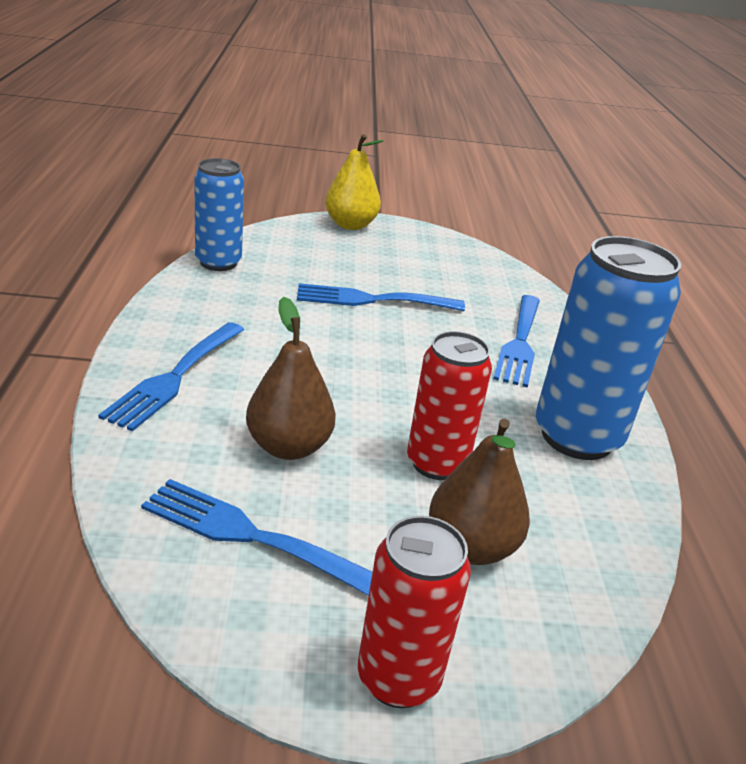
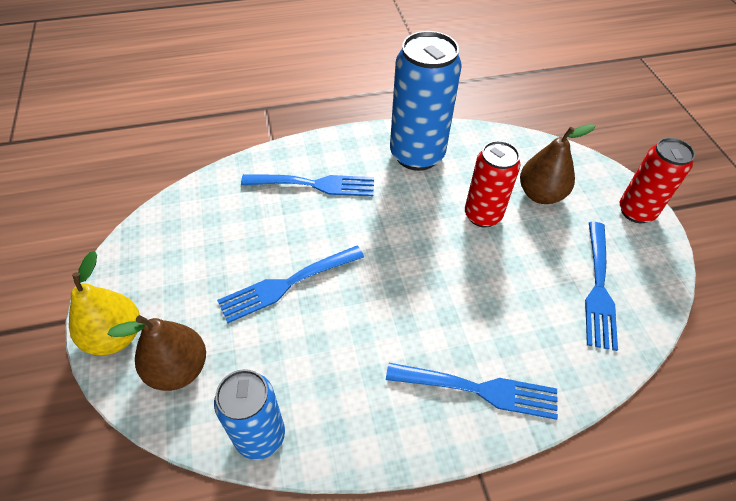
camera: 100 degrees left, 20 degrees up
(289, 447) = (514, 291): brown pear -> brown pear (178, 369)
(372, 300) = (286, 284): blue fork -> blue fork turned 75 degrees clockwise

